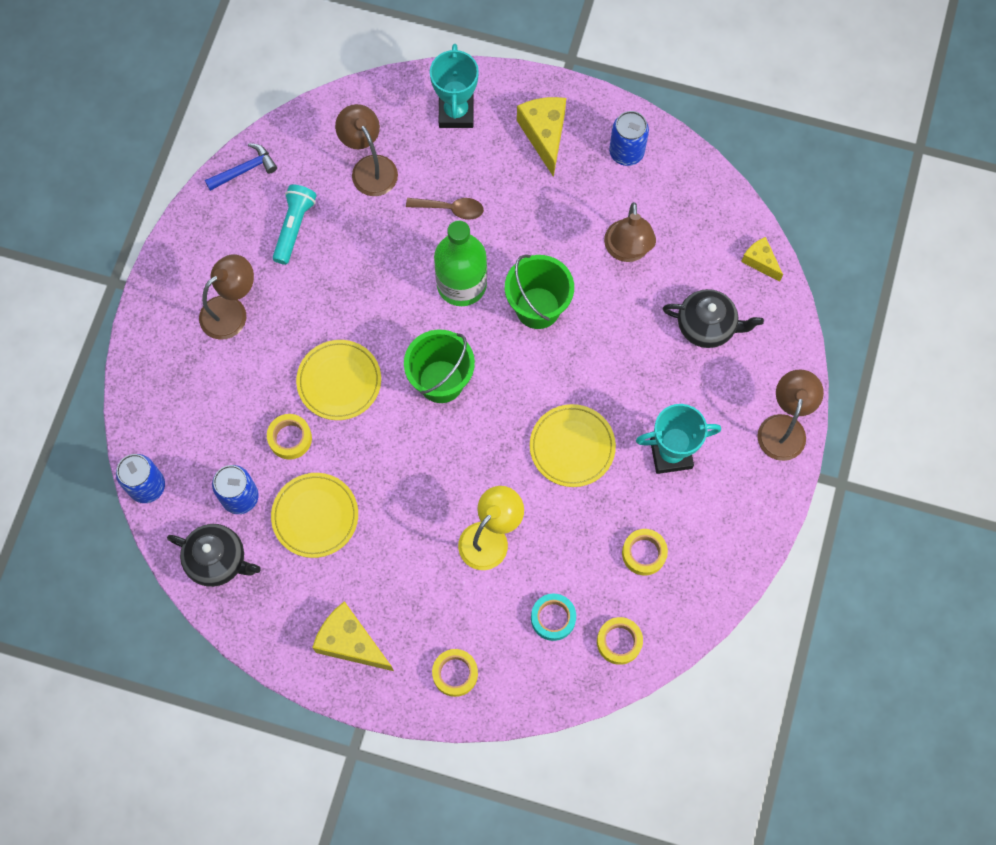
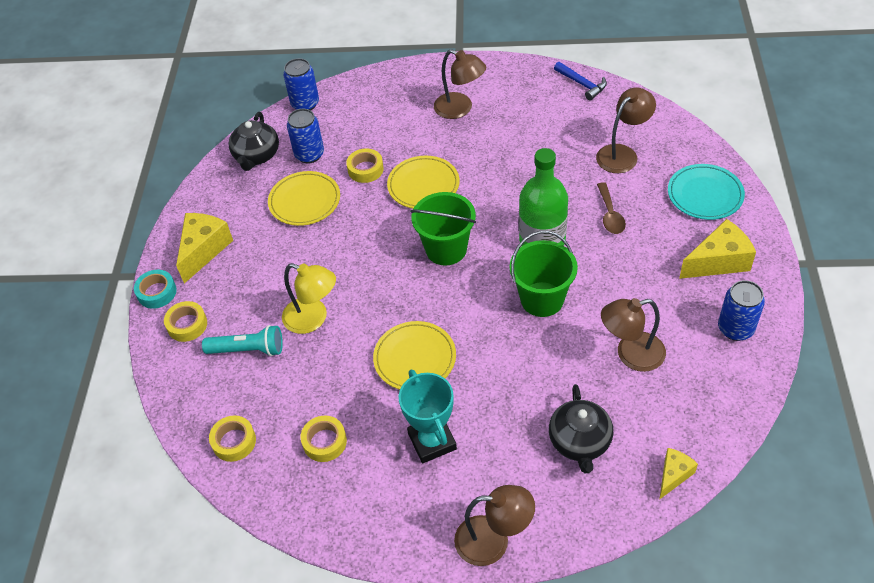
camera: 80 degrees right, 20 degrees down
(294, 227) = (546, 124): turquoise flashlight -> turquoise flashlight (248, 350)
(456, 113) = (705, 195): turquoise trophy -> turquoise plate
(553, 618) = (248, 383): turquoise tape -> turquoise tape (157, 292)

